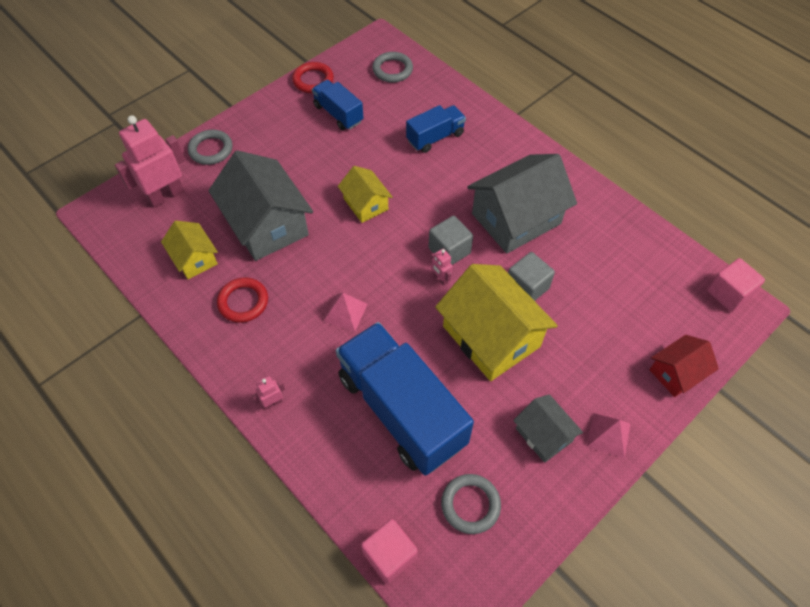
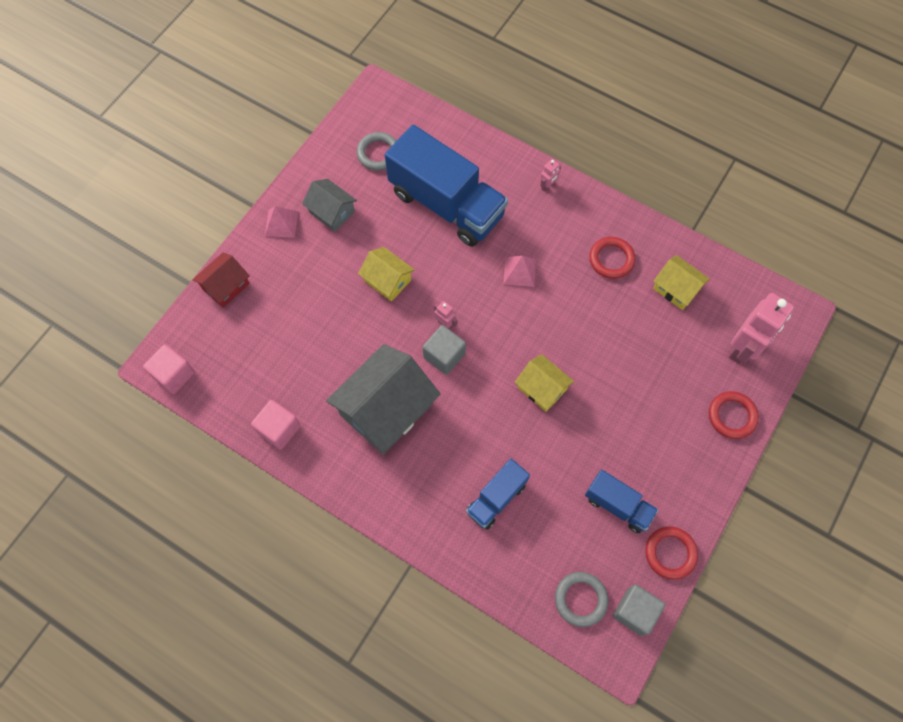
camera: 165 degrees right, 10 degrees up
(211, 150) = (732, 416): grey ring -> red ring
(266, 224) = (628, 340): grey house -> none
(390, 555) = (426, 112): pink cube -> pink cube (279, 429)
(491, 336) = (387, 280): yellow house -> yellow house, size x0.54
(527, 287) = (363, 335): grey cube -> grey cube (635, 611)

